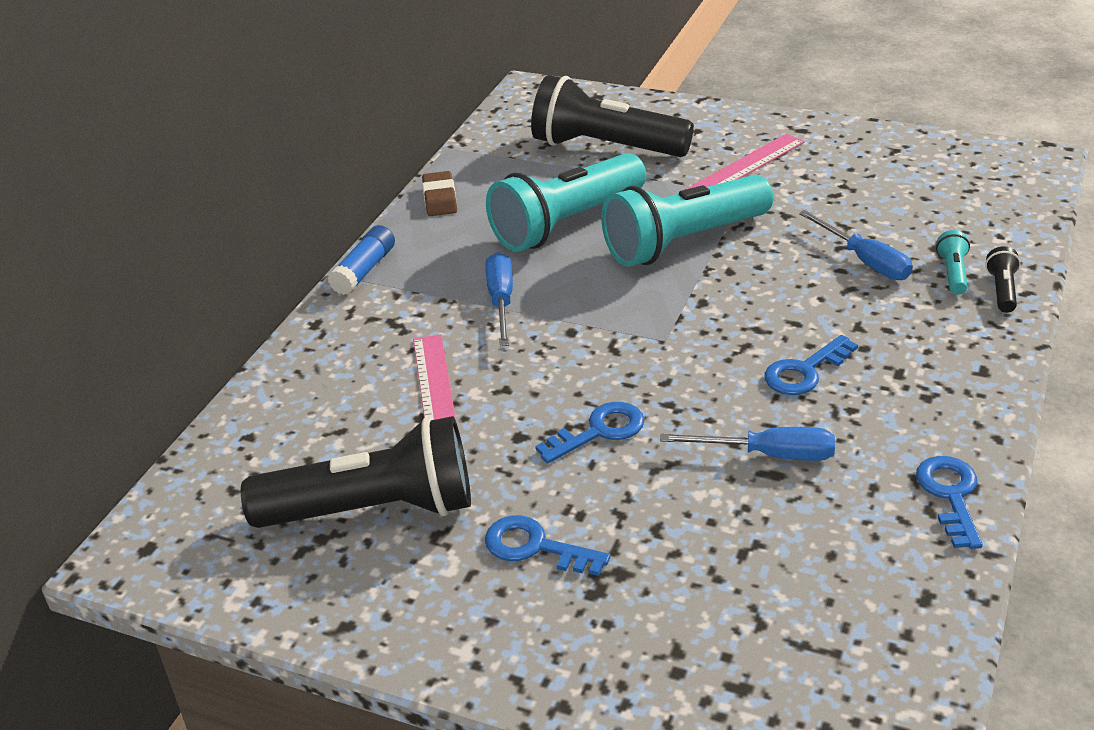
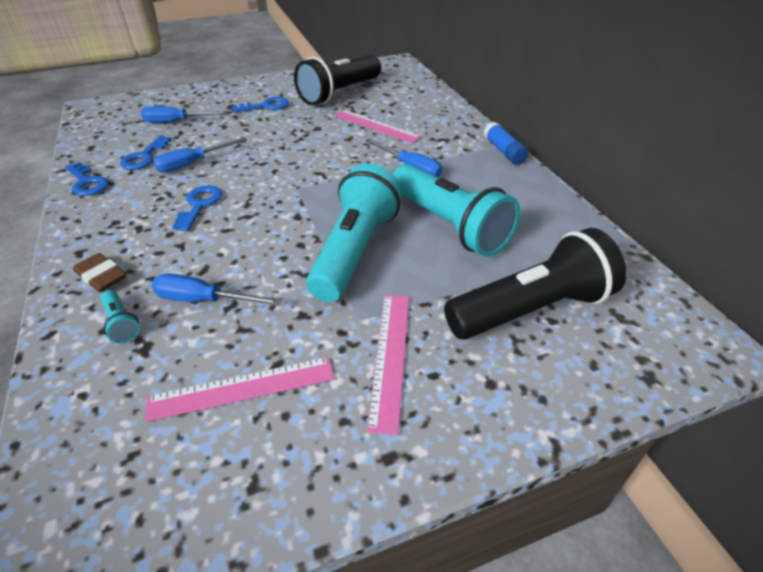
camera: 135 degrees right, 5 degrees up
(440, 198) = (552, 204): brown eraser -> brown eraser (101, 276)
(566, 223) = (449, 226): turquoise flashlight -> turquoise flashlight turned 135 degrees clockwise
(599, 431) = (284, 142): blue key -> blue key (144, 157)
(731, 592) = (177, 122): none -> blue screwdriver
(871, 192) = (242, 388): none -> pink ruler
(1002, 290) = (72, 326): black flashlight -> none

